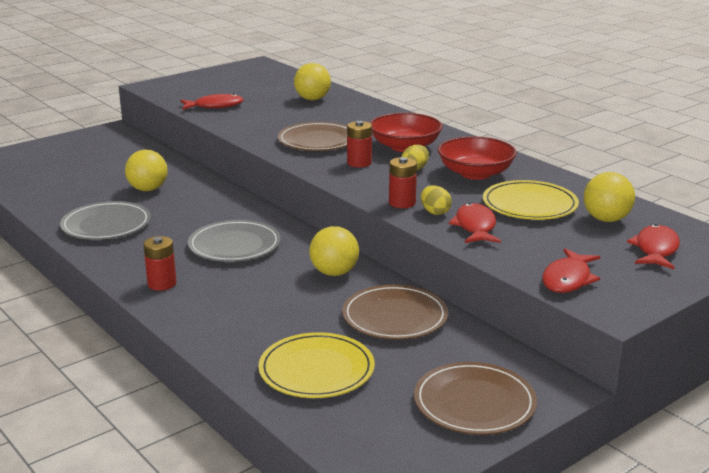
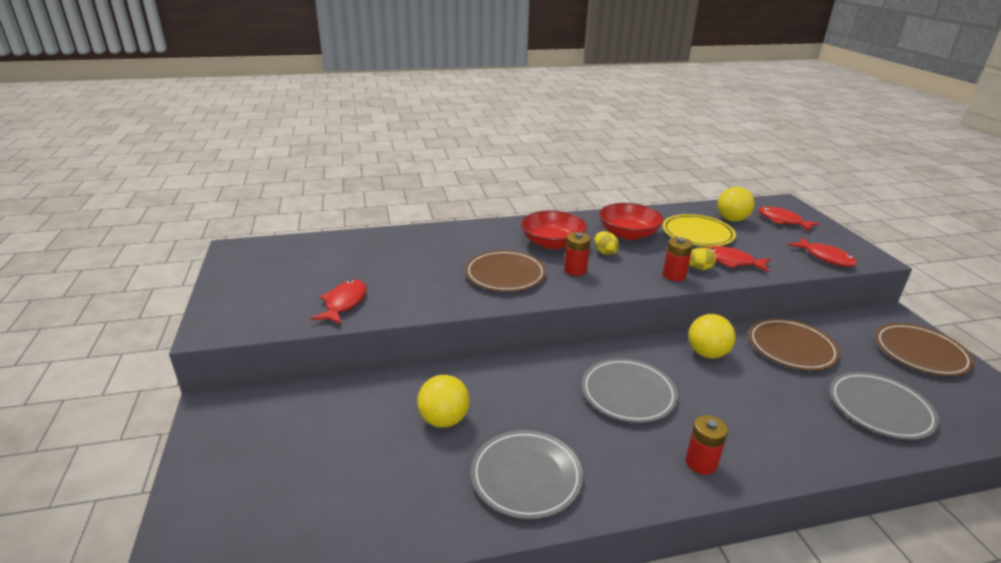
camera: 65 degrees left, 5 degrees up
(312, 99) = (388, 249): yellow ball -> none
(316, 370) = (880, 408): yellow plate -> grey plate

